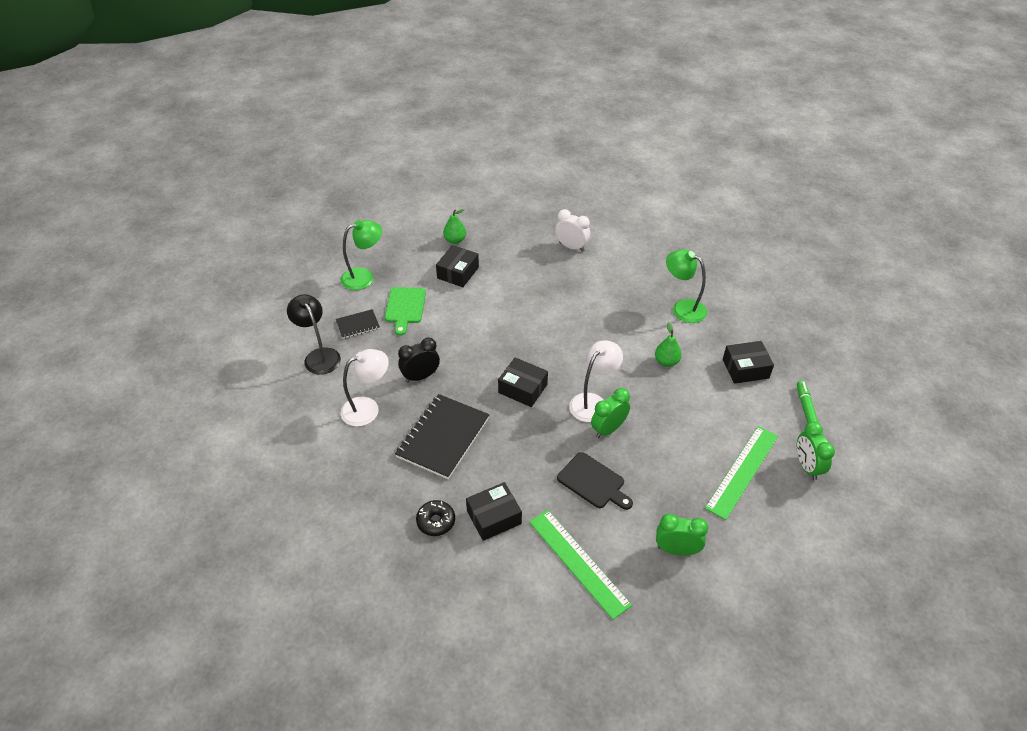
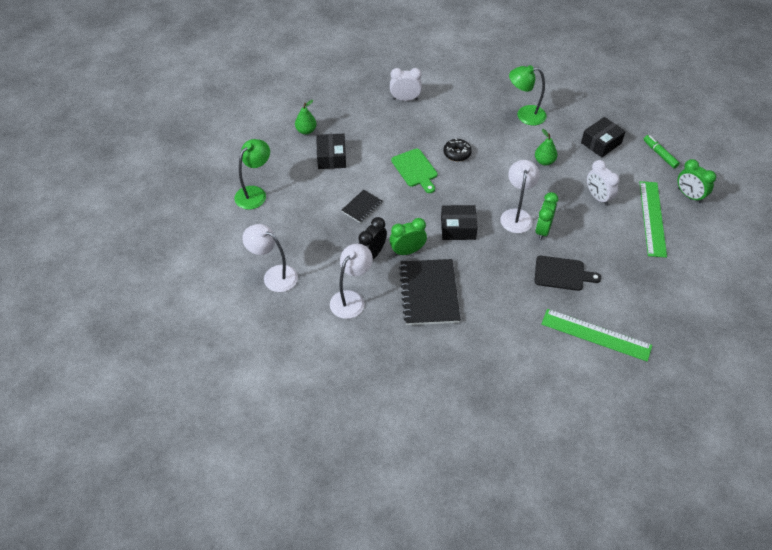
camera: 30 degrees left, 5 degrees up
(319, 356) = (274, 275): black lamp -> white lamp
(358, 325) = (284, 236): black notebook -> black notebook (362, 207)
(405, 307) = (312, 204): green cutting board -> green cutting board (415, 169)
(436, 521) = (475, 357): black donut -> black donut (457, 153)
(494, 517) = (514, 333): black box -> none
(676, 550) = (651, 293): green clock -> green clock (407, 251)
(696, 422) = (598, 197): none -> white clock

